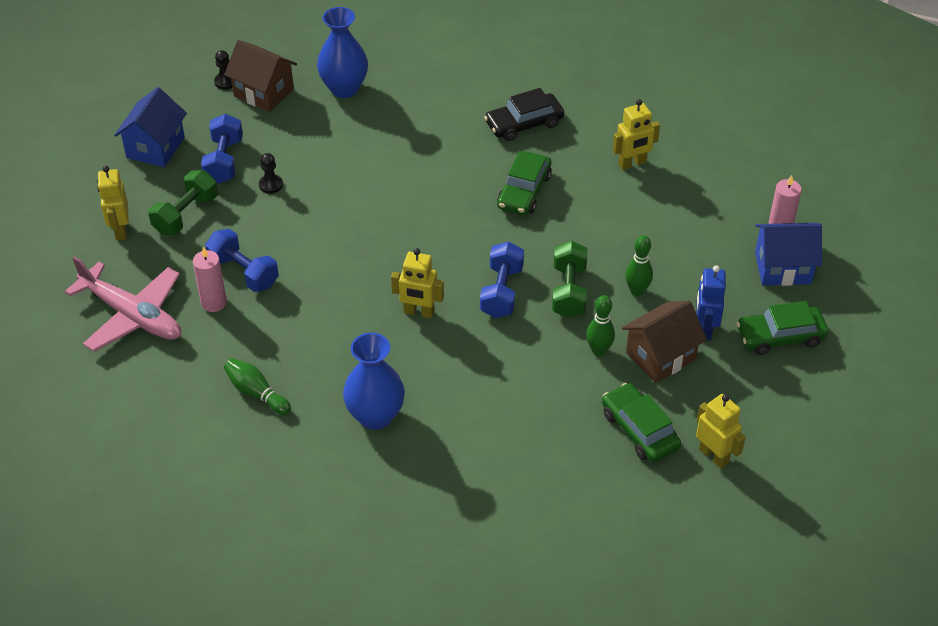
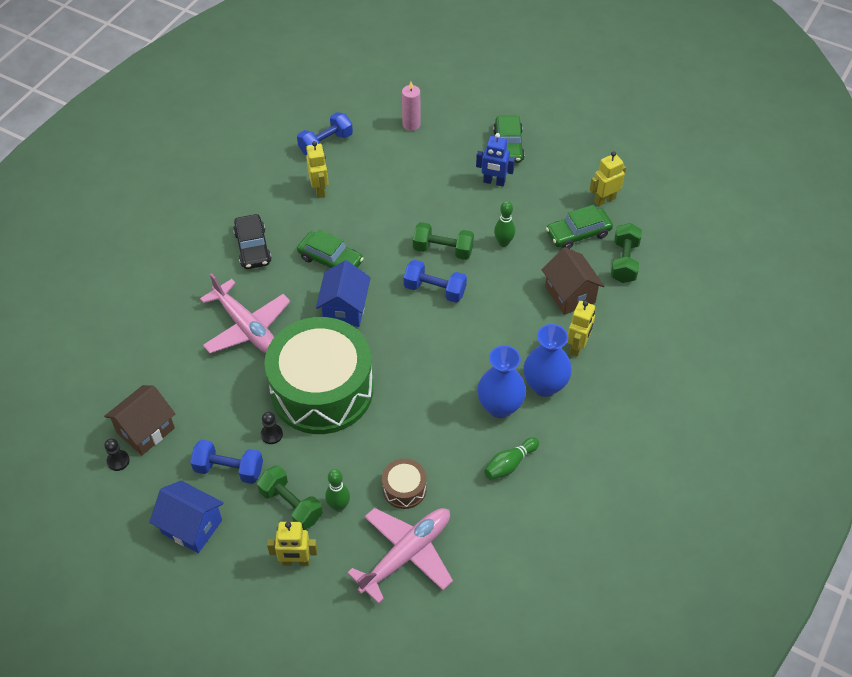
camera: 80 degrees left, 5 degrees up
(214, 302) = (404, 489): pink candle -> brown drum
(243, 272) = (374, 463): blue dumbbell -> blue dumbbell (326, 144)
(335, 214) = (322, 390): none -> green drum
(344, 88) = (163, 366): blue vase -> blue vase (500, 406)
(408, 140) = (247, 327): none -> pink plane
(419, 312) = (445, 345): yellow robot -> yellow robot (577, 346)
(603, 487) = (624, 262): none -> green dumbbell
(637, 291) = (451, 211): green bowling pin -> green bowling pin (339, 506)
(660, 356) = (515, 210): brown house -> brown house (570, 294)
(782, 268) = (446, 130): blue house -> blue house (345, 309)

